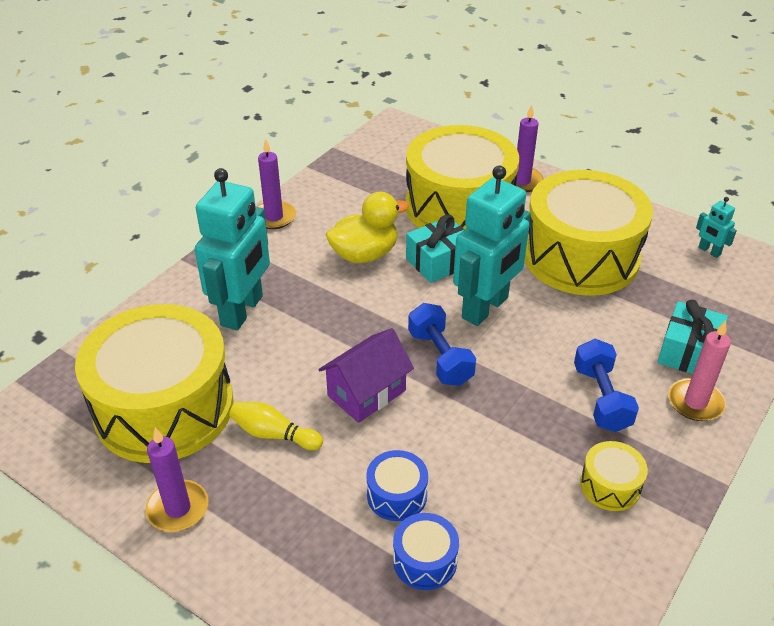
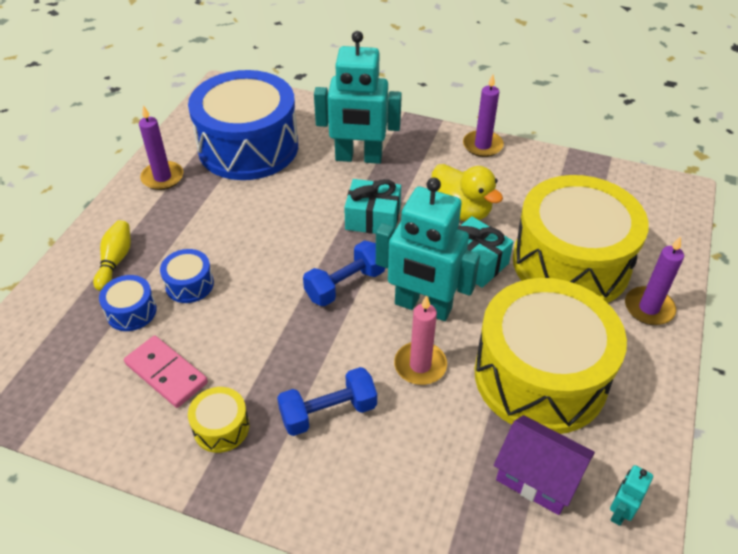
camera: 75 degrees right, 5 degrees up
(164, 407) = (248, 147): yellow drum -> blue drum
(274, 434) = (235, 205): yellow bowling pin -> yellow bowling pin (115, 261)
(366, 393) = (290, 246): purple house -> purple house (537, 477)
(530, 530) = (166, 373): none -> pink domino
(688, 352) = (421, 490): turquoise gift -> turquoise gift (373, 218)
(695, 402) = (345, 498): pink candle -> pink candle (420, 365)

